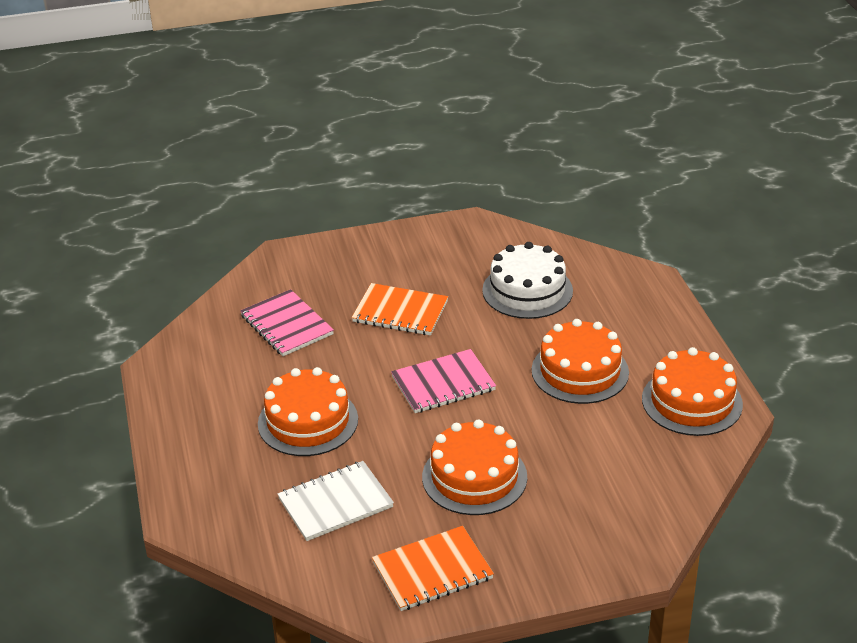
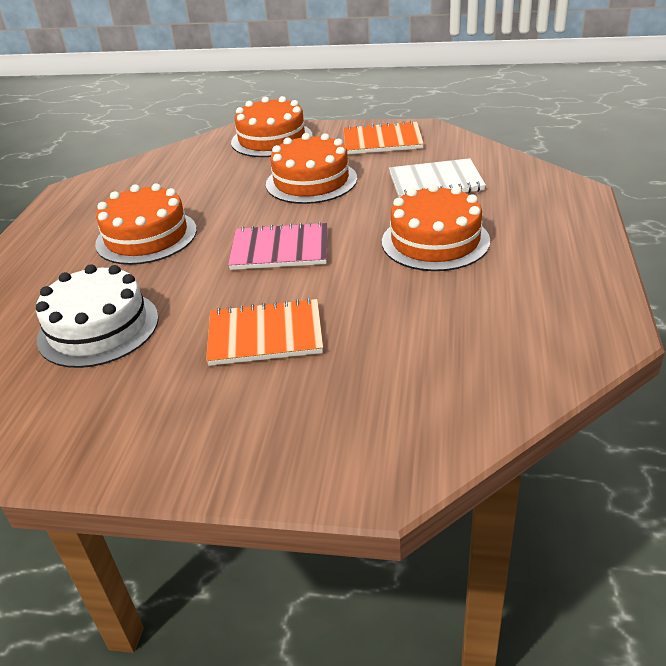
camera: 155 degrees left, 0 degrees up
(287, 325) = (419, 350): pink notebook -> none
(400, 312) = (265, 335): orange notebook -> orange notebook turned 45 degrees counterclockwise
(692, 401) = (90, 200): orange cake -> orange cake (272, 139)

